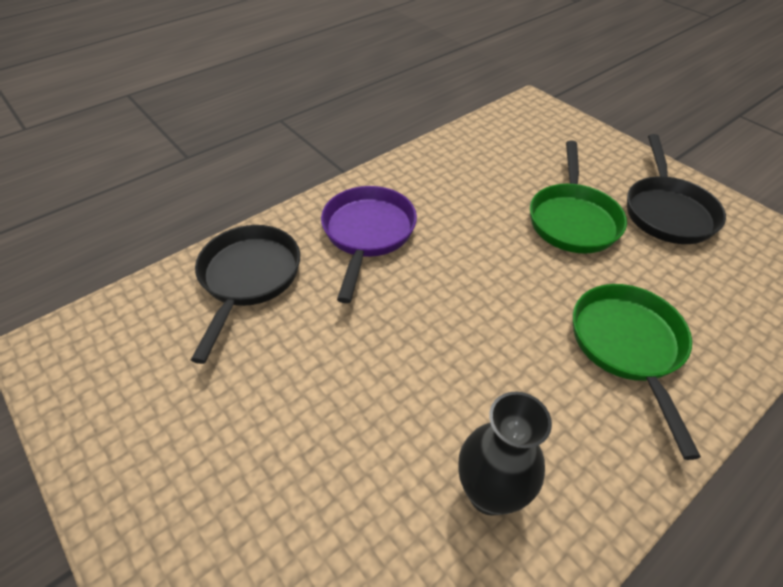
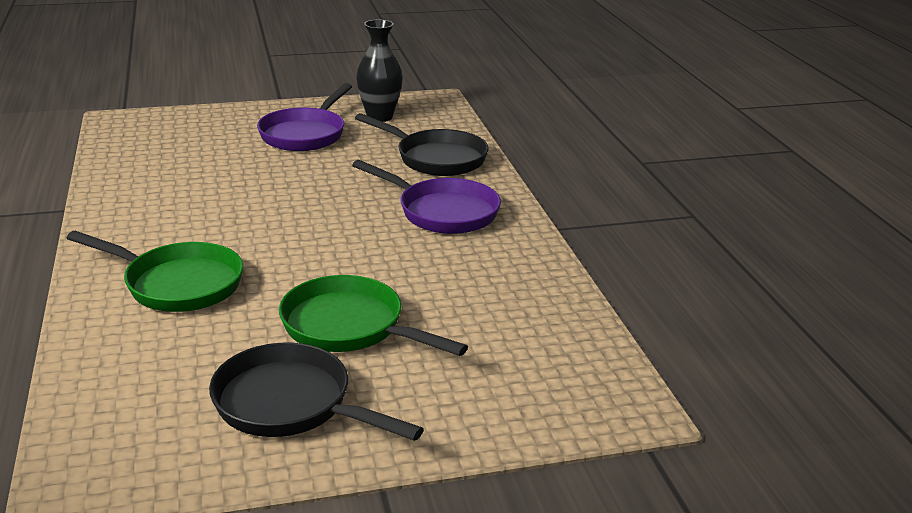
camera: 115 degrees right, 20 degrees down
(227, 437) = (305, 134): none -> purple pan
(489, 493) = (164, 192): black vase -> black vase (380, 117)

